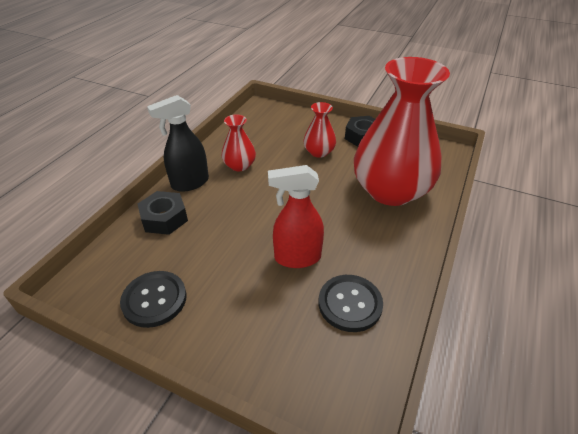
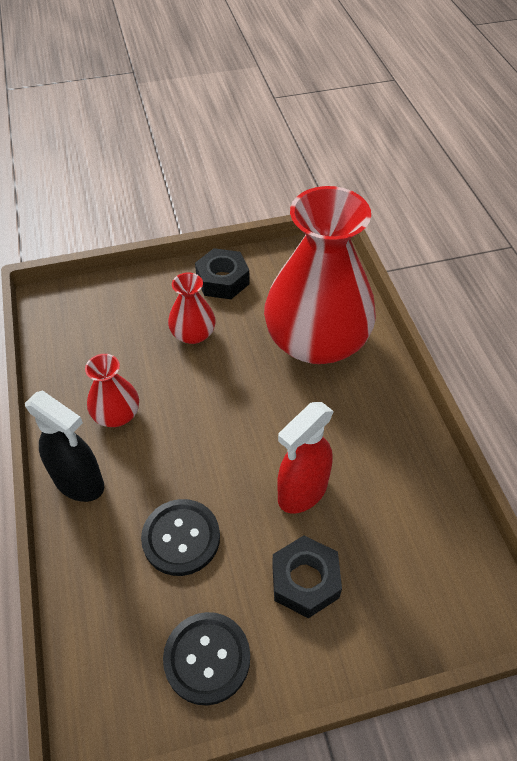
camera: 40 degrees left, 10 degrees up
(164, 218) = (103, 553): black nut -> black nut (305, 581)
(189, 183) = (79, 482): black spray bottle -> black spray bottle turned 75 degrees counterclockwise
(350, 304) = (396, 506): black button -> black button (181, 538)

